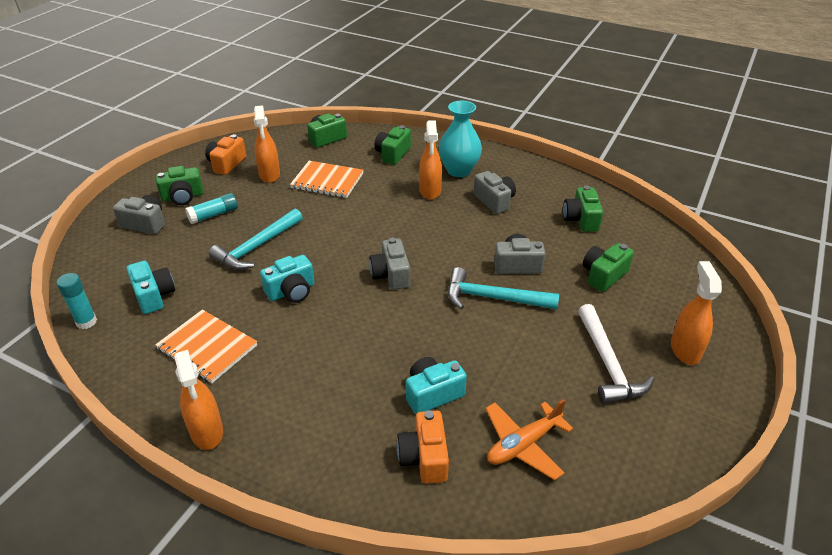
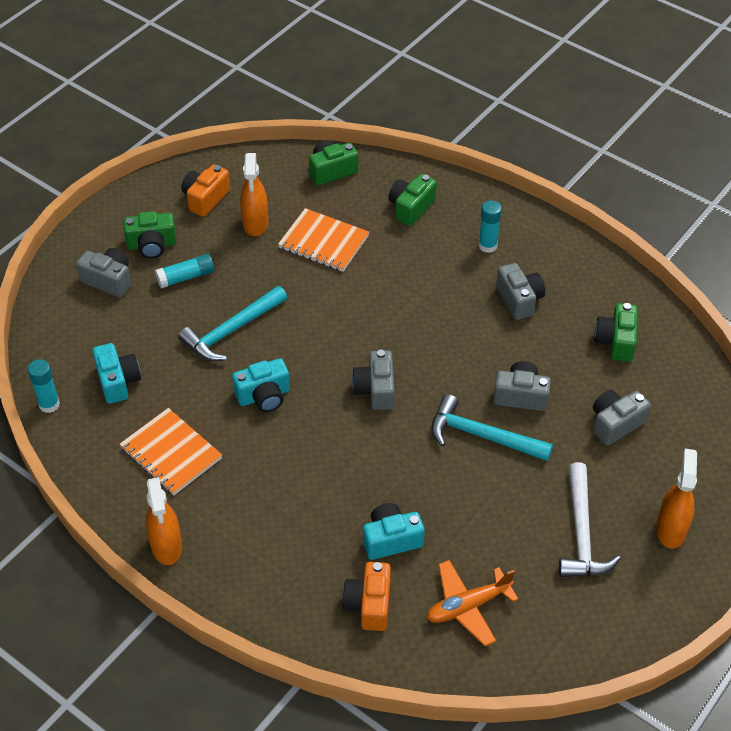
camera: 10 degrees right, 10 degrees up
(430, 191) = (445, 274): orange spray bottle -> none
(459, 170) = (487, 246): turquoise vase -> turquoise glue stick
(603, 275) = (615, 424): green camera -> grey camera

